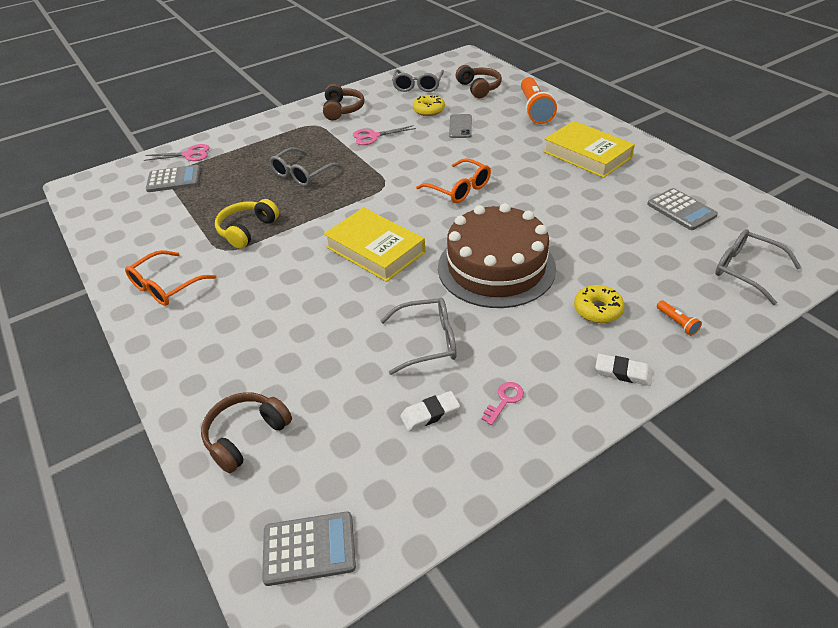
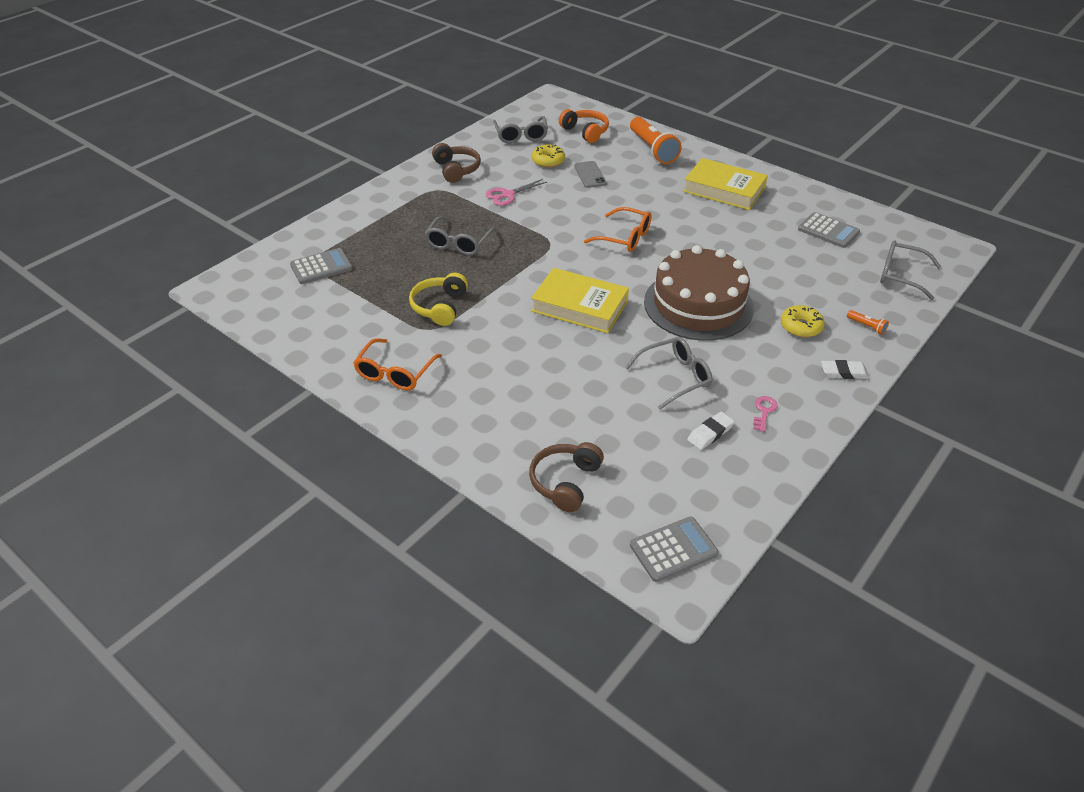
camera: 20 degrees left, 0 degrees up
(189, 155) = (318, 238): pink scissors -> none
(479, 88) = (585, 132): brown headphones -> orange headphones

